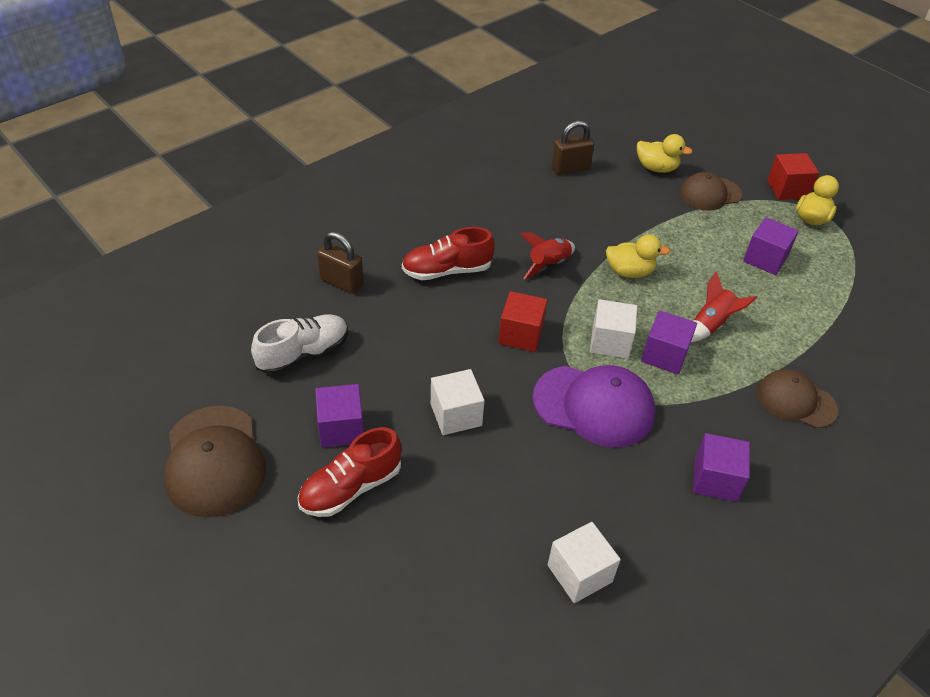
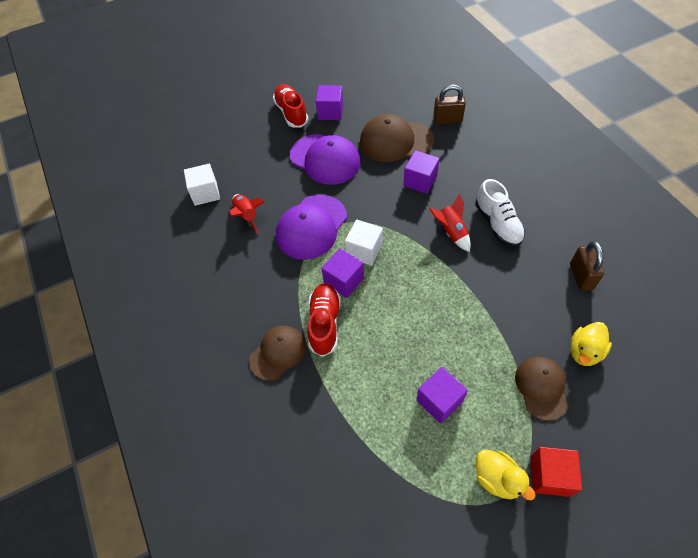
camera: 110 degrees right, 10 degrees up
(214, 461) = (324, 68): brown cap -> brown cap (396, 141)
(303, 354) = (388, 100): white shoe -> white shoe (498, 224)
(341, 282) = (447, 120): brown padlock -> brown padlock turned 45 degrees clockwise
(447, 271) = (452, 172): red shoe -> red shoe (324, 323)
(456, 415) = (325, 159): white cube -> purple cap
(521, 334) = (382, 201): red cube -> none
(629, 272) = (436, 284): yellow duck -> none
(711, 324) = (367, 323): red rocket -> red rocket (247, 216)
(715, 479) = (234, 276): purple cube -> purple cube (420, 181)

